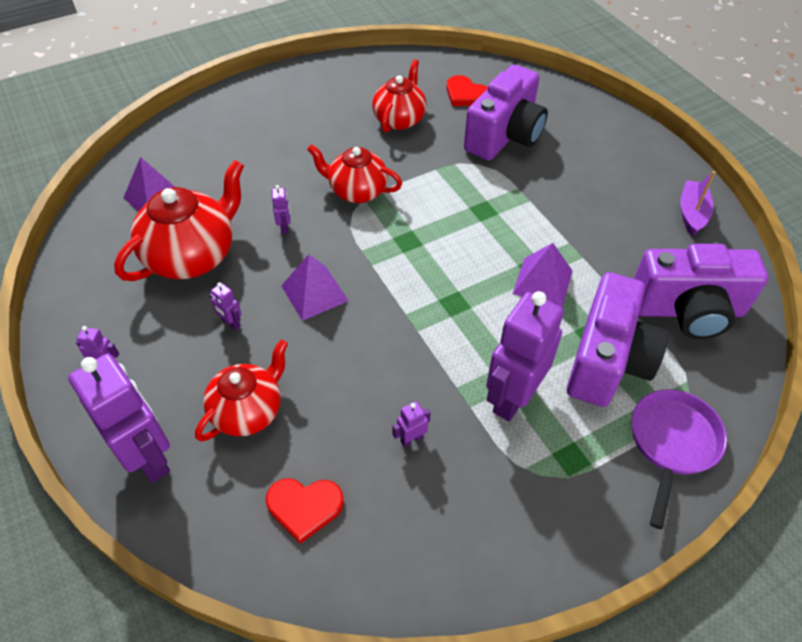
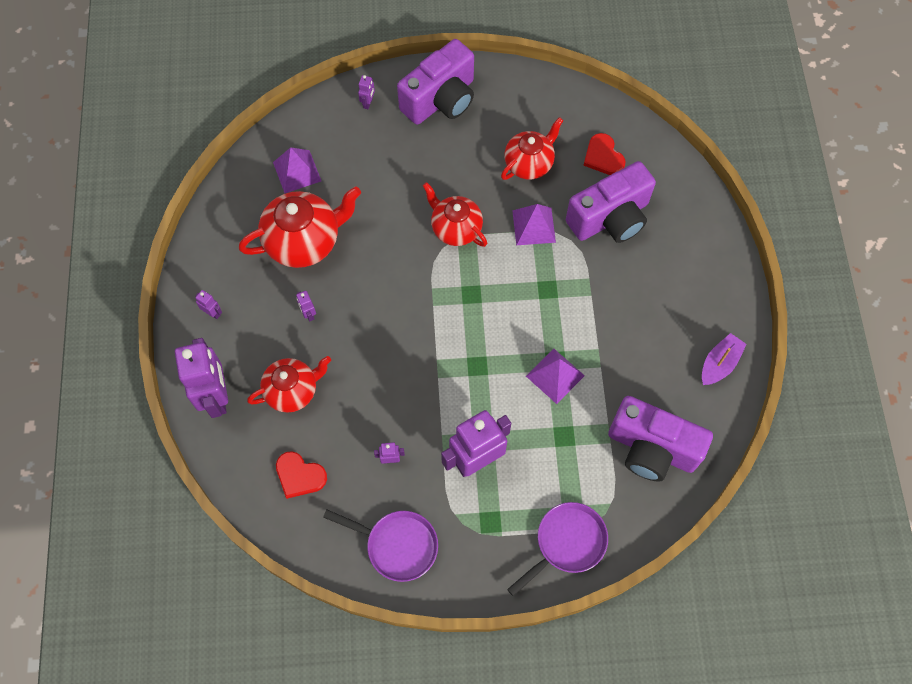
camera: 25 degrees right, 15 degrees up
(285, 227) = (383, 242): purple robot -> purple robot (368, 103)
(314, 293) = (378, 313): purple pyramid -> purple pyramid (533, 226)
(476, 537) = (397, 545): none -> purple pan
(607, 360) = (562, 462): purple camera -> purple camera (441, 99)

